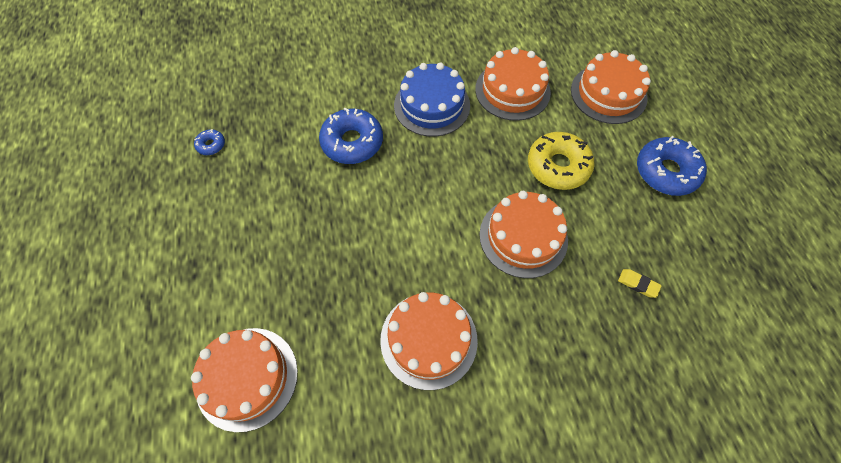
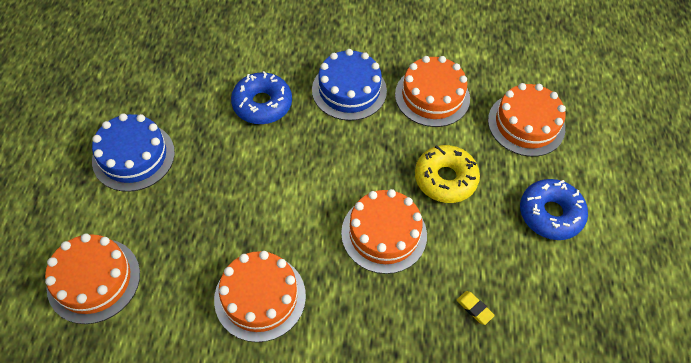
camera: 15 degrees right, 5 degrees down
(211, 145) = (138, 73): blue donut -> none
(239, 232) = (133, 156): none -> blue cake

